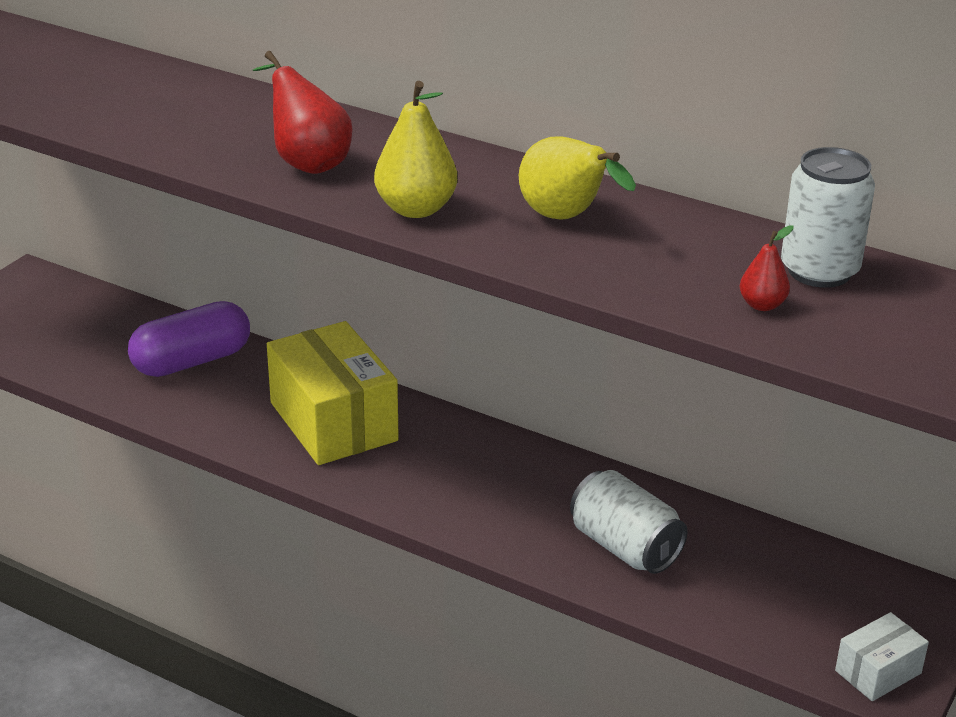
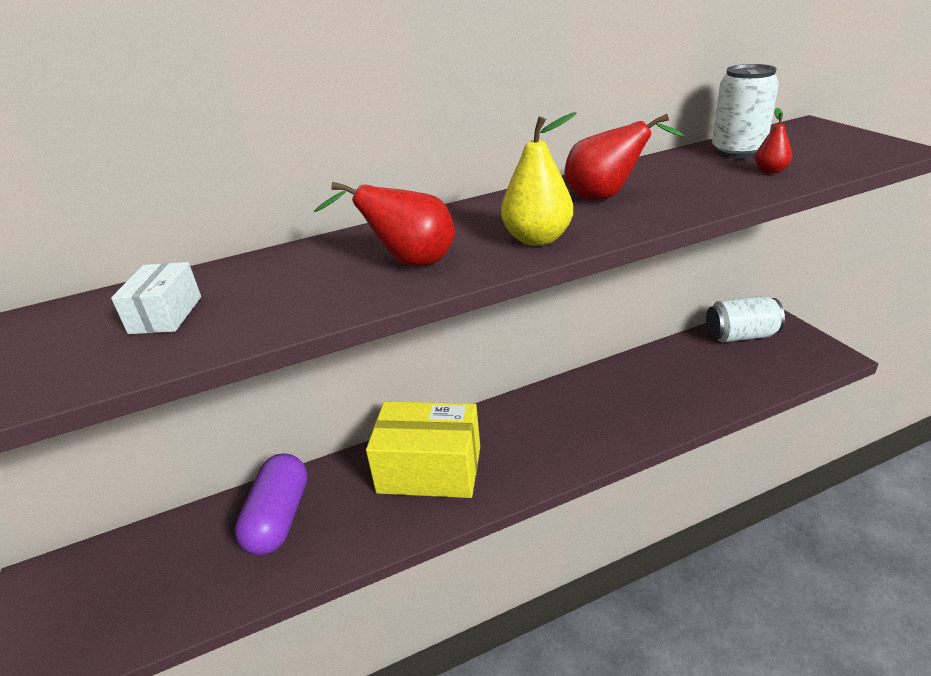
camera: 50 degrees left, 0 degrees up
(566, 219) = (607, 197): yellow pear -> red pear
(625, 547) = (660, 396): white can -> white can (740, 336)
(878, 672) = (816, 356): white box -> white box (166, 315)

